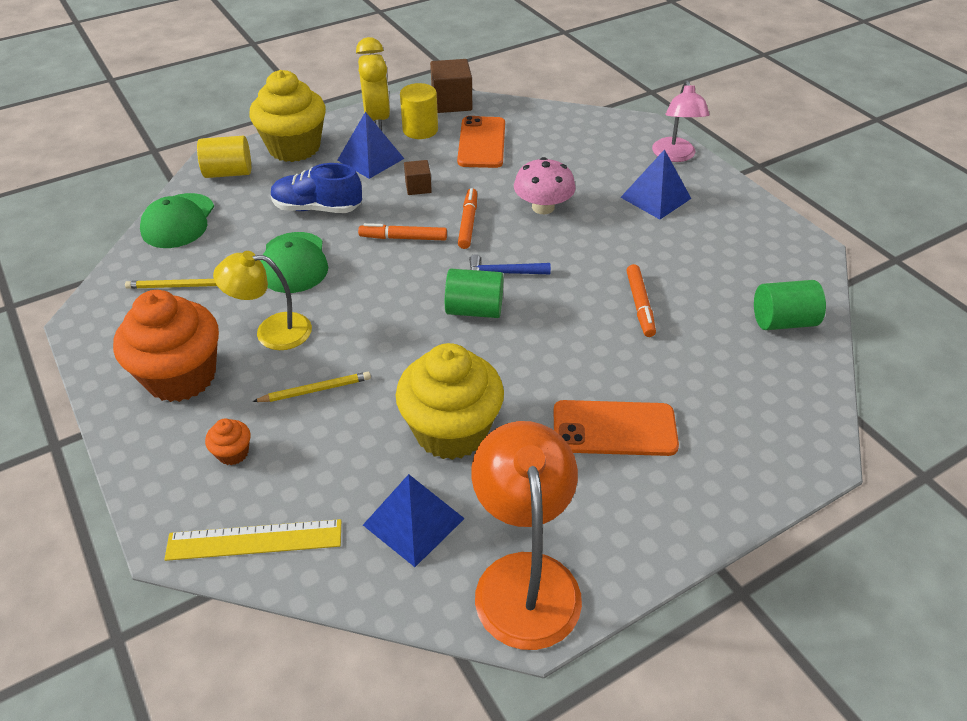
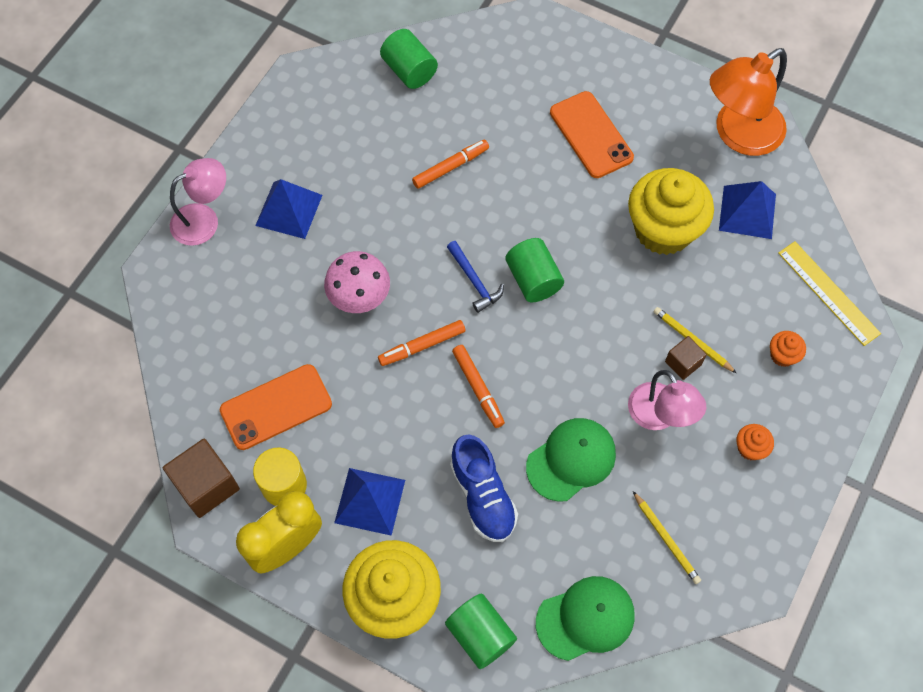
camera: 120 degrees left, 20 degrees up
(181, 376) = (750, 448): orange cupcake -> orange cupcake, size x0.41
(228, 173) = (480, 635): yellow cylinder -> green cylinder
(272, 331) = (659, 416): yellow lamp -> pink lamp
(418, 187) = (392, 423): brown cube -> brown cube (683, 363)

